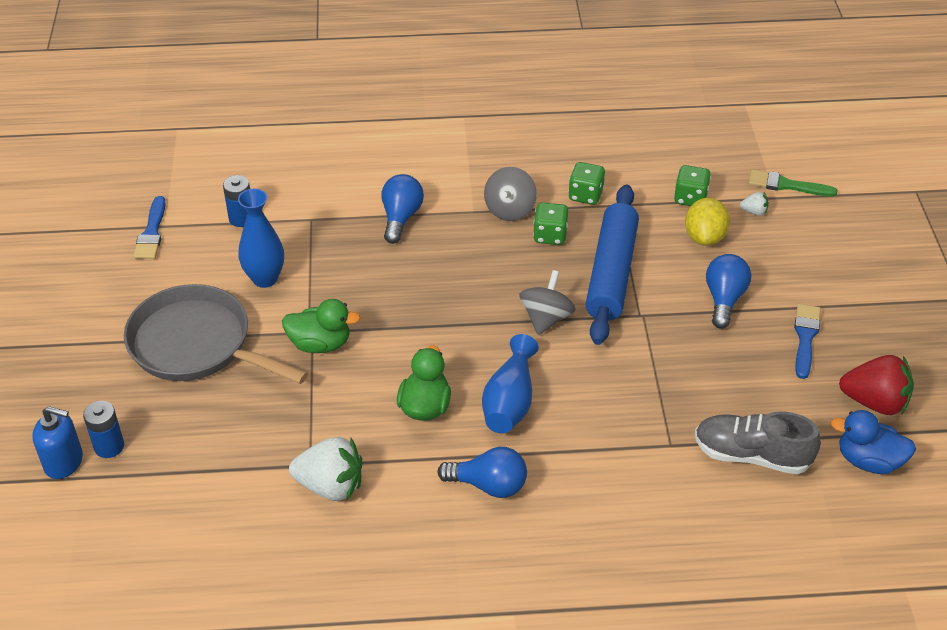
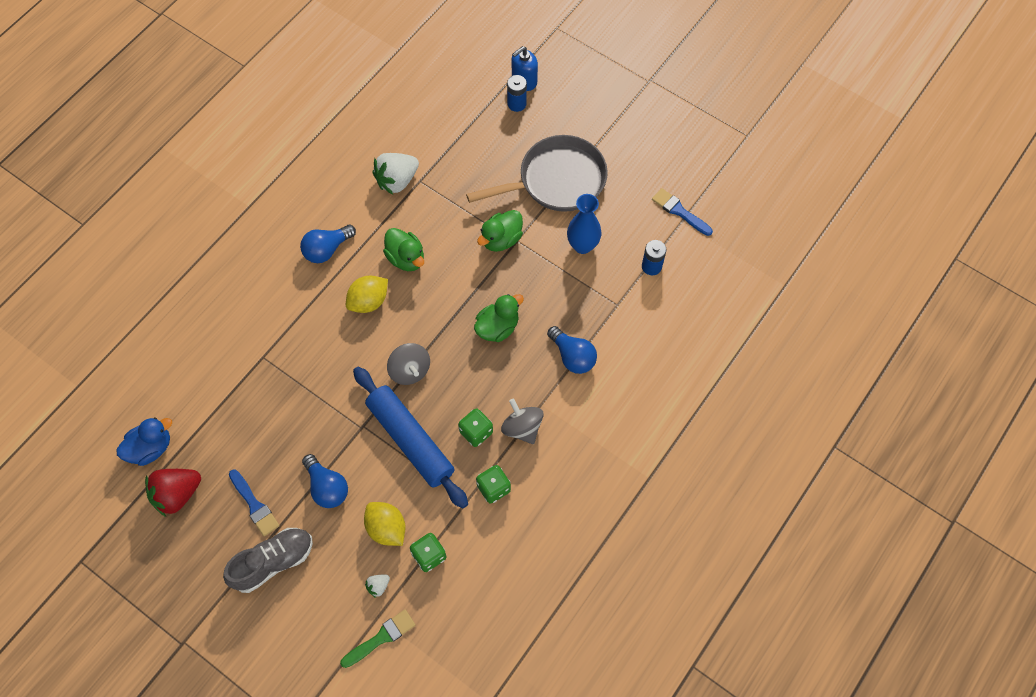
camera: 130 degrees right, 20 degrees up
(427, 285) = (497, 327): none -> green duck
(510, 402) = (369, 301): blue vase -> yellow lemon
(751, 455) = (215, 391): grey shoe -> grey shoe (273, 562)

